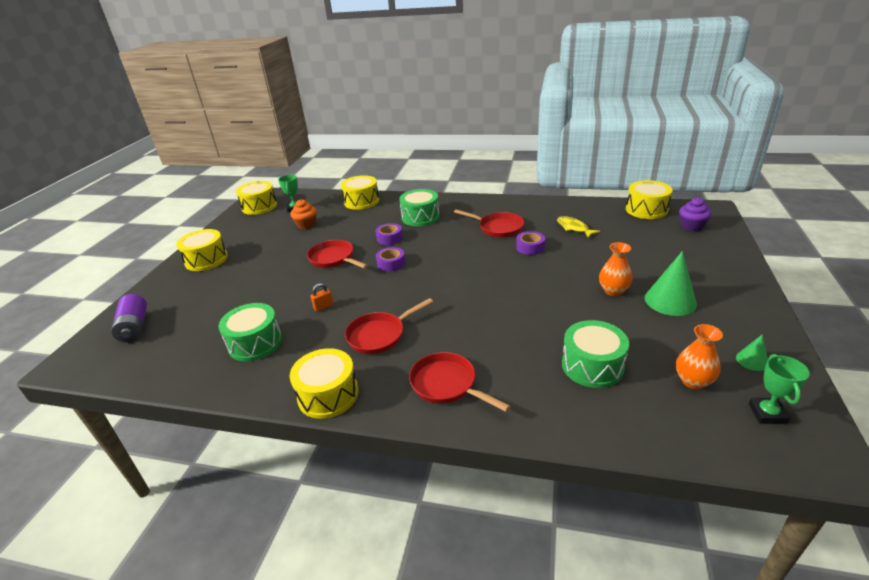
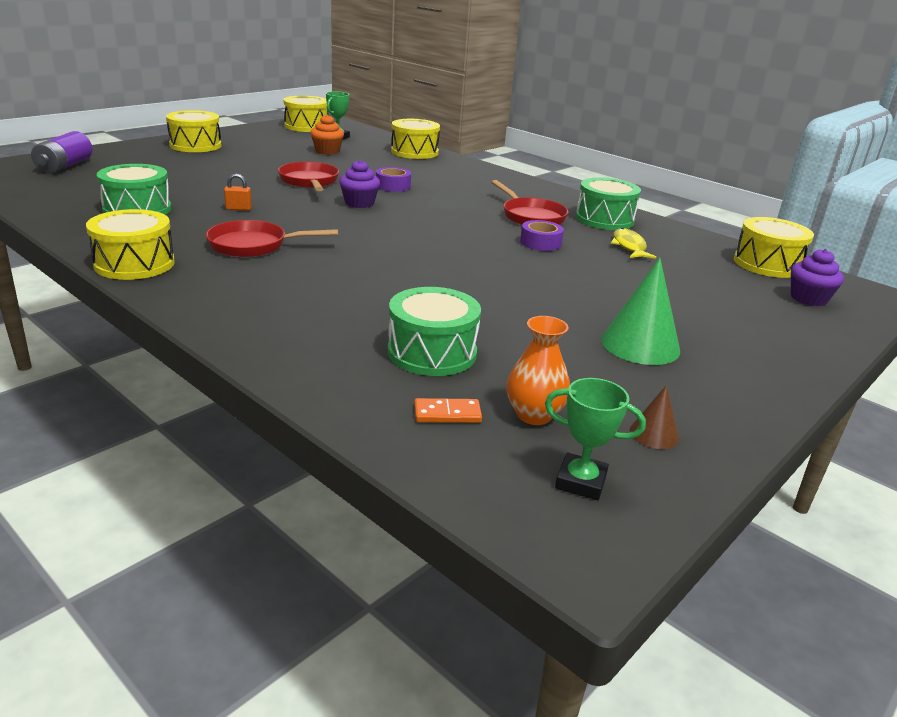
camera: 25 degrees right, 5 degrees down
(391, 263) = (359, 203): purple tape -> purple cupcake
(420, 217) = (456, 181): green drum -> green drum (604, 219)
(447, 385) = (251, 302): red pan -> none
(613, 291) = (578, 310): orange vase -> none
(658, 407) = (447, 413): none -> orange domino
(752, 360) = (654, 434): green cone -> brown cone
(767, 413) = (580, 482): green trophy -> green trophy turned 75 degrees clockwise

